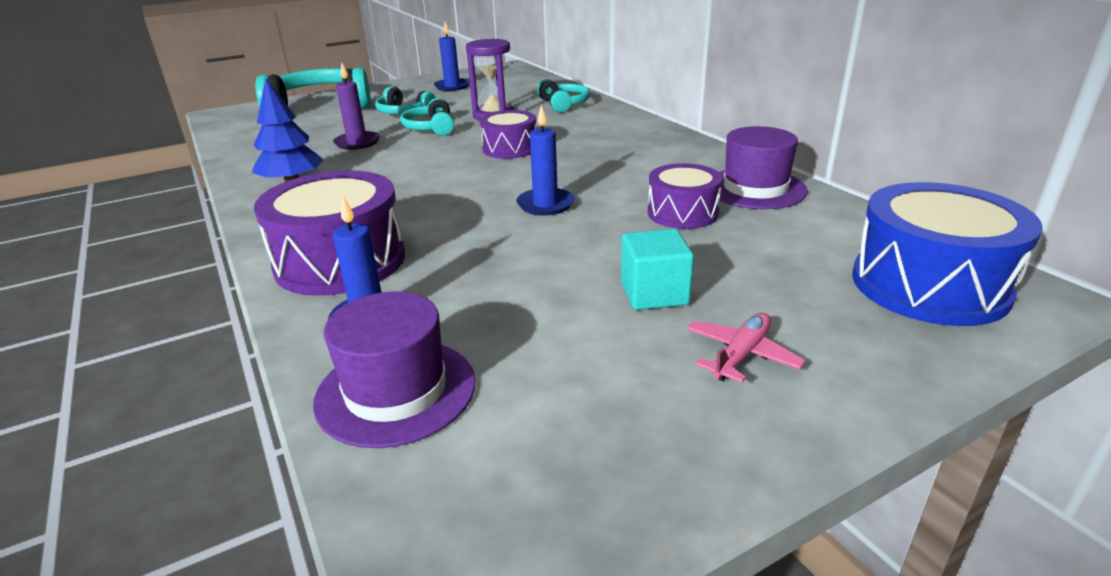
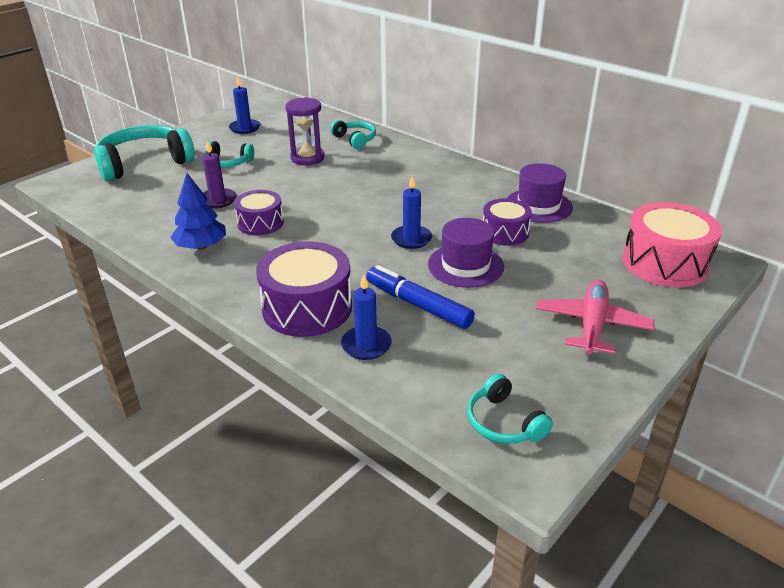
camera: 20 degrees left, 5 degrees up
(396, 391) = (422, 385): purple hat -> purple hat (465, 265)
(431, 128) = (266, 177): turquoise headphones -> turquoise headphones (504, 422)
(487, 281) = (418, 305): none -> blue marker
(510, 148) = (347, 191): purple drum -> purple drum (260, 223)
(654, 293) = (523, 295): turquoise cube -> none
(741, 355) = (592, 325): pink plane -> pink plane, size x1.72
(929, 285) = (665, 263): blue drum -> pink drum

